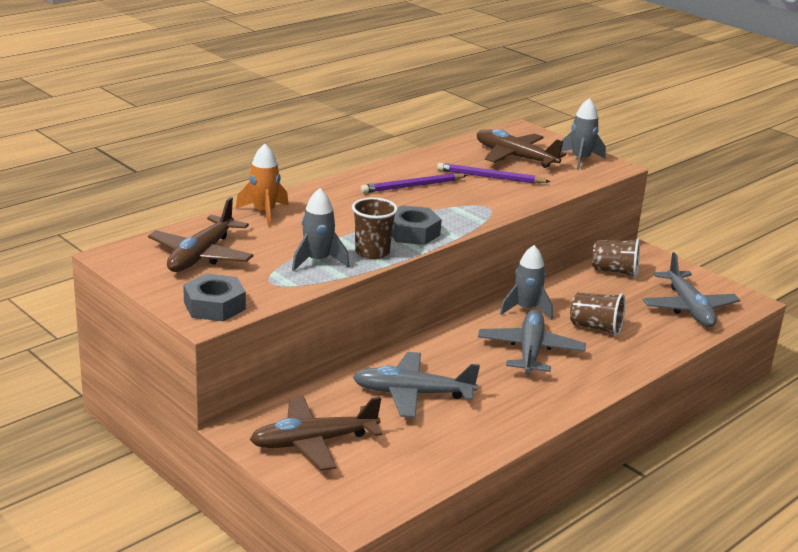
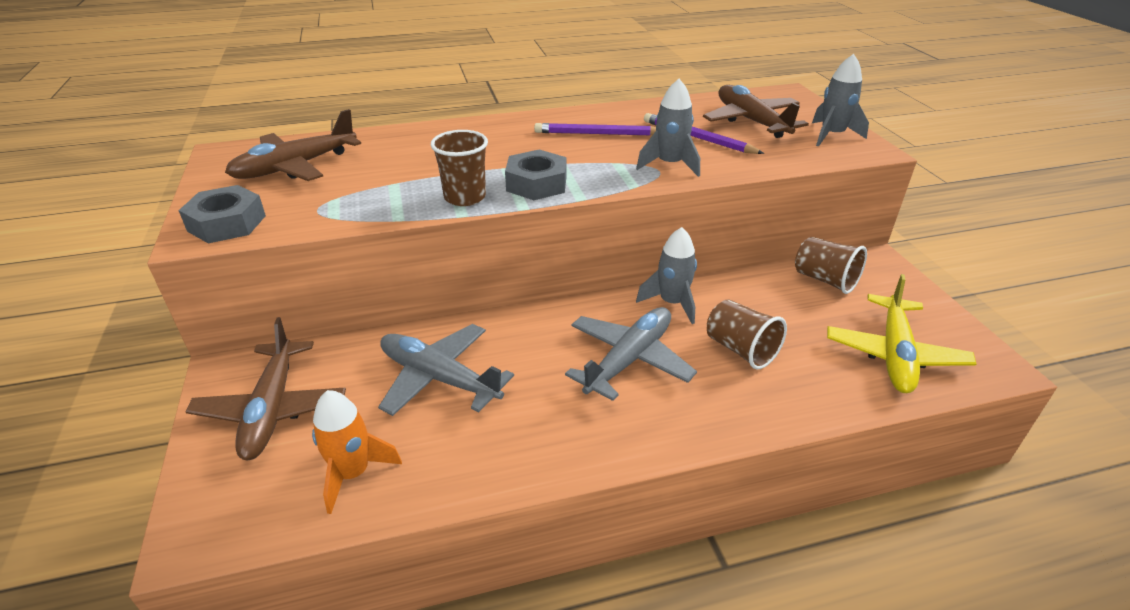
camera: 30 degrees right, 10 degrees up
(264, 213) = (413, 135): orange rocket -> orange rocket (353, 473)
(313, 442) = (272, 409): brown plane -> brown plane turned 105 degrees counterclockwise
(317, 261) = (395, 196): grey rocket -> grey rocket (669, 165)
(688, 308) = (894, 354): grey plane -> yellow plane

